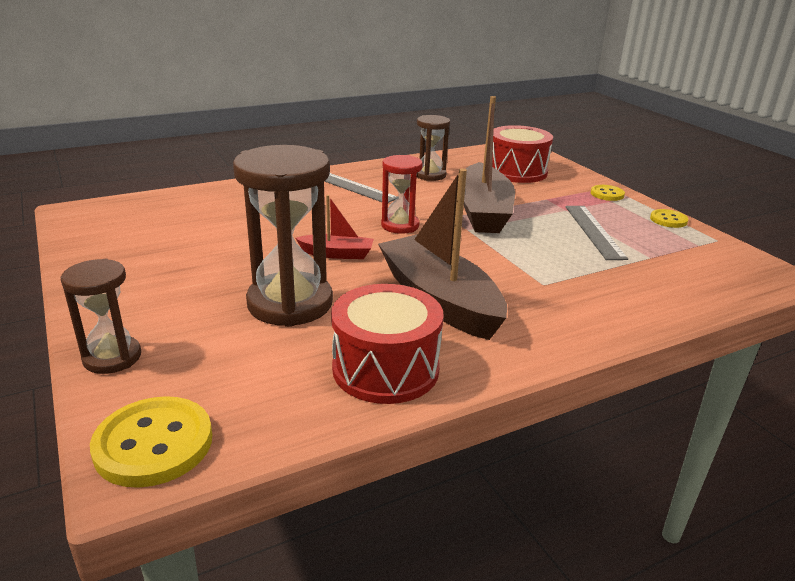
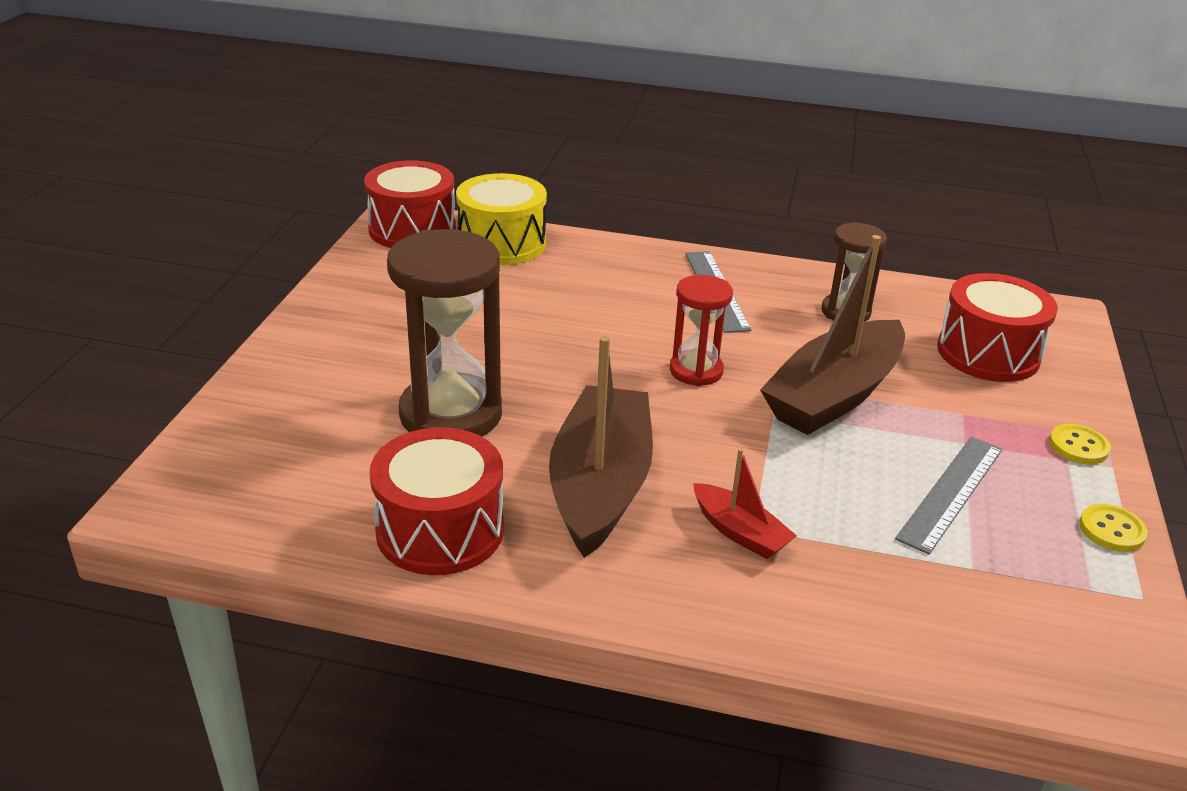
camera: 40 degrees right, 5 degrees up
(97, 214) = (412, 229): none -> red drum
(112, 357) = (250, 396): brown hourglass -> none
(154, 444) = (188, 492): yellow button -> none
(179, 202) = (502, 243): none -> yellow drum
(337, 254) = (574, 377): red boat -> red boat (739, 532)

